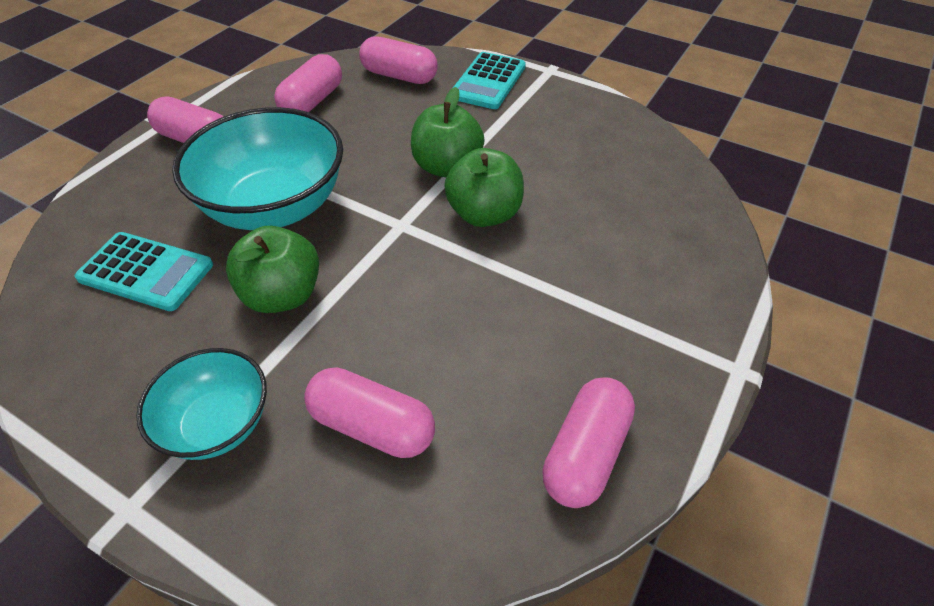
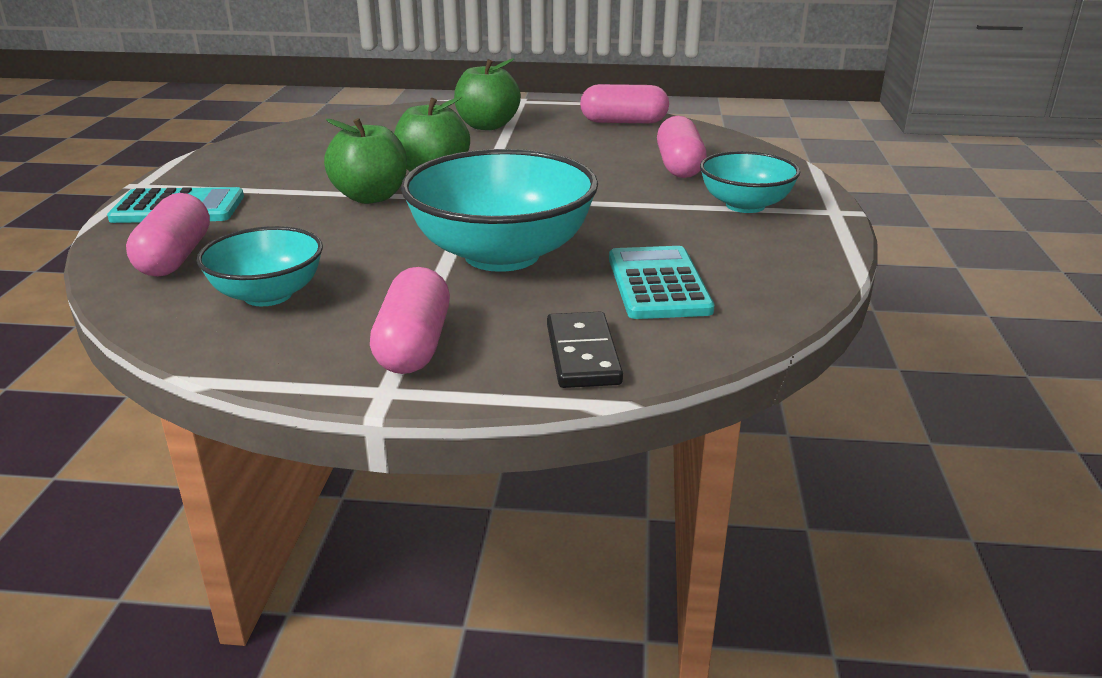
camera: 115 degrees left, 20 degrees down
(110, 199) = (582, 354): none -> black domino
(282, 295) = (610, 218): green apple -> green apple (487, 126)
(312, 101) = (268, 295): pink capsule -> turquoise bowl

